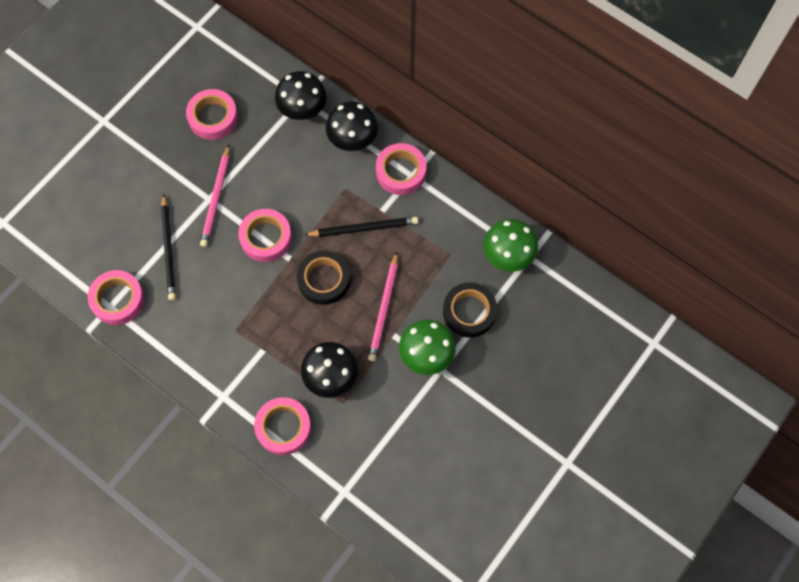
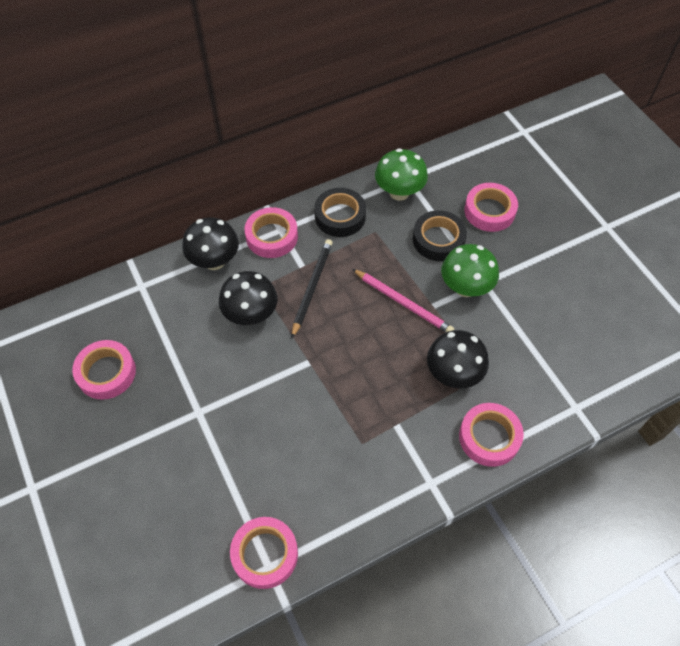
camera: 65 degrees left, 10 degrees down
(169, 249) = (234, 475): black pencil -> none
(216, 198) = (202, 405): pink pencil -> none
(266, 238) = (274, 375): pink tape -> pink tape (489, 211)
(302, 110) = (154, 289): black mushroom -> black mushroom (251, 315)
(324, 280) = (348, 341): black tape -> black tape (340, 216)

